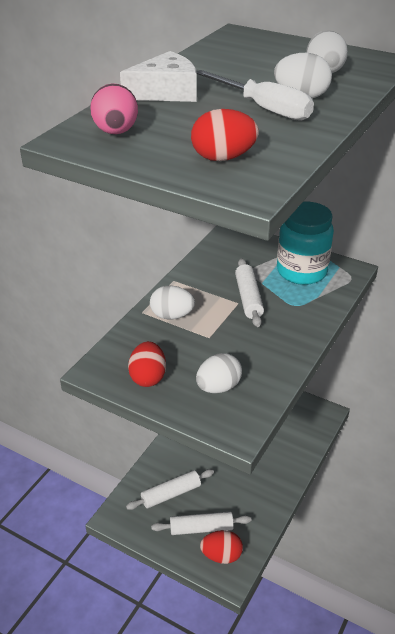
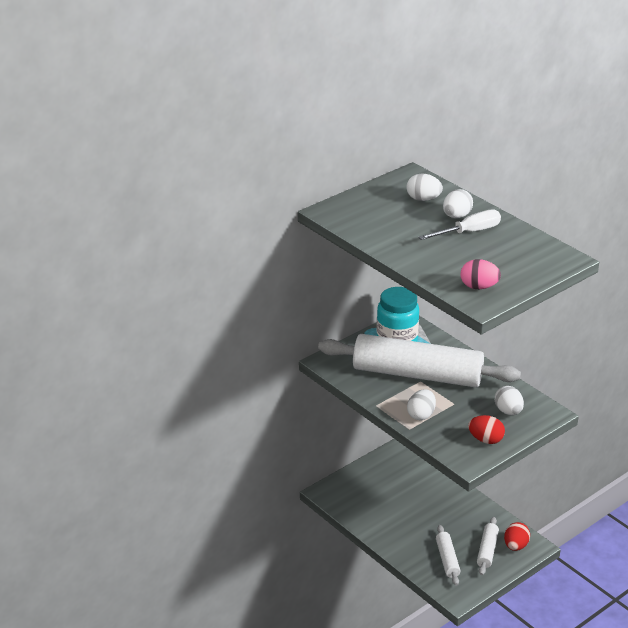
camera: 70 degrees left, 5 degrees down
(166, 92) = (424, 259): white cheese -> none
(223, 158) = (529, 259): red egg -> none
(248, 298) = (417, 375): white rolling pin -> white rolling pin, size x2.39

